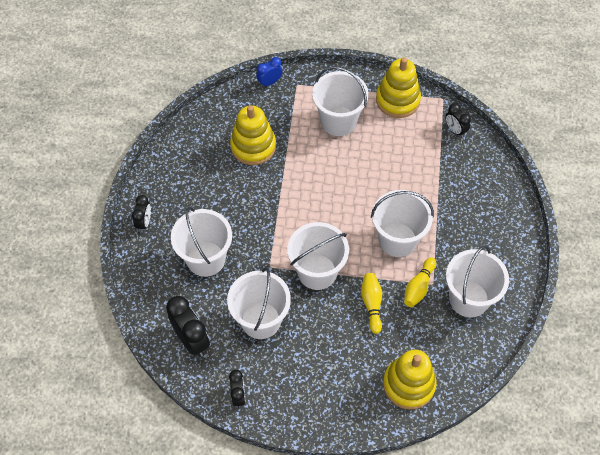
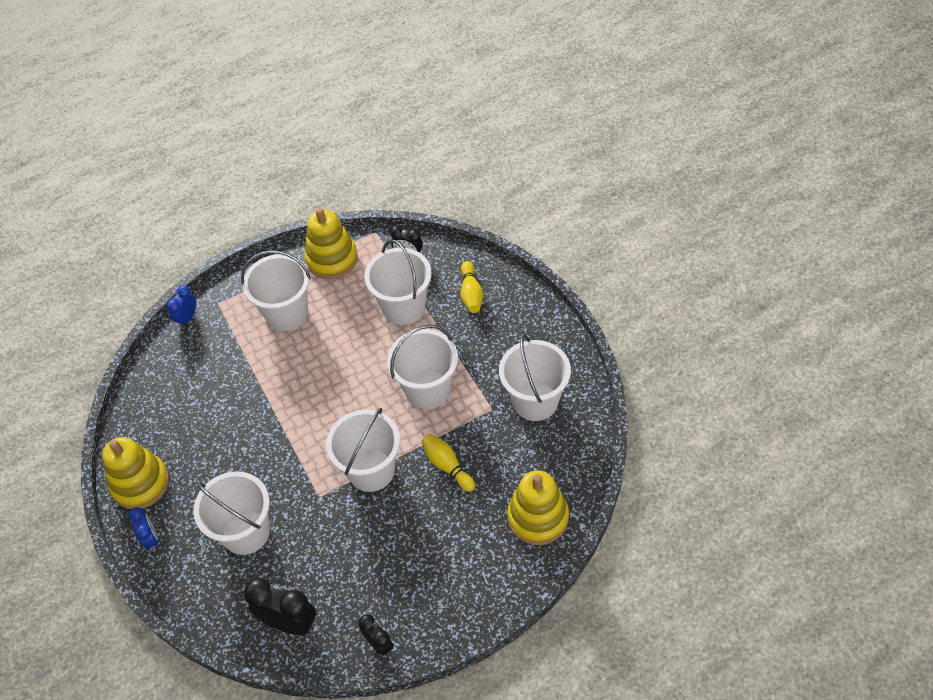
camera: 30 degrees left, 5 degrees down
(144, 222) = (151, 538): black clock -> blue clock
(253, 146) = (215, 390): yellow stacking toy -> yellow stacking toy (140, 483)
(260, 320) = (348, 554): white bucket -> white bucket (404, 307)
(418, 287) = (480, 420): yellow bowling pin -> yellow bowling pin (471, 293)

